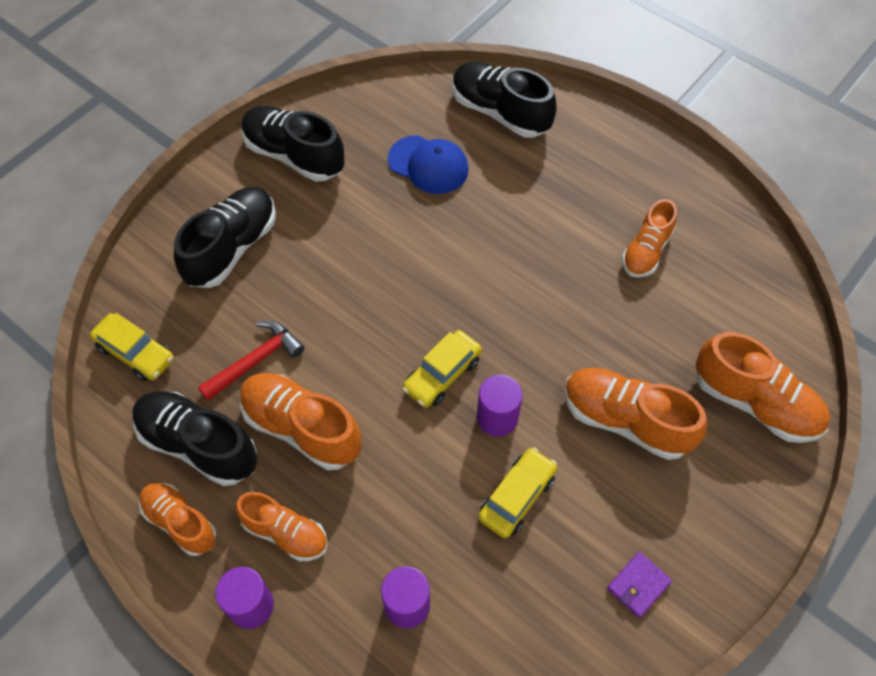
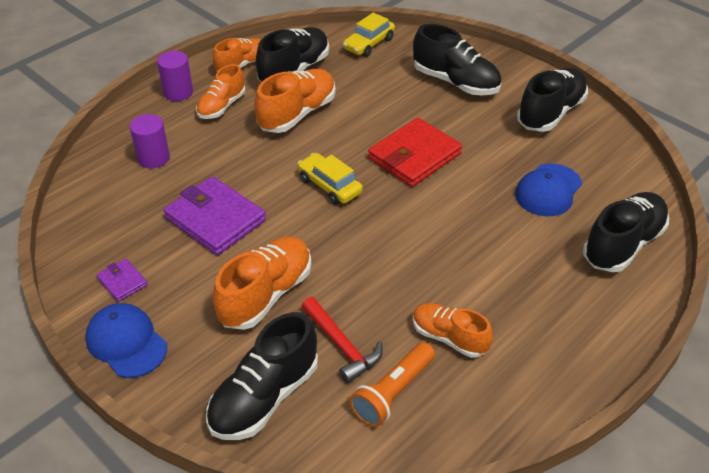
camera: 95 degrees right, 15 degrees down
(256, 360) = (355, 94): red hammer -> red hammer (342, 345)
(381, 288) = (414, 156): none -> red wallet
(497, 418) = (285, 214): purple cylinder -> none
(517, 497) = (215, 219): yellow car -> purple wallet
(720, 294) = (393, 393): none -> orange flashlight
(724, 556) = (126, 342): none -> blue cap
(755, 403) = (264, 397): orange shoe -> black shoe

